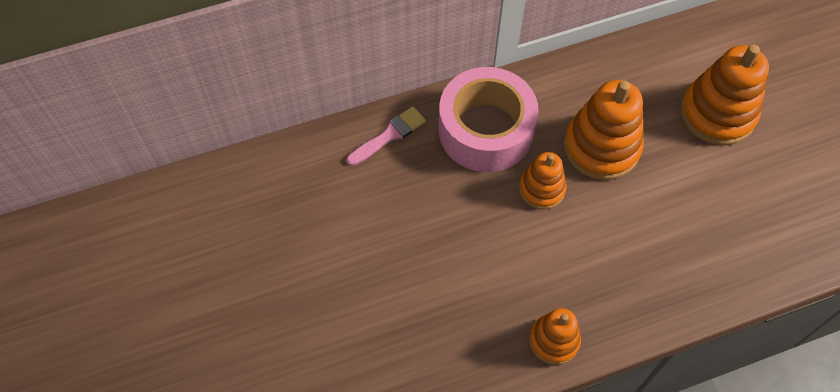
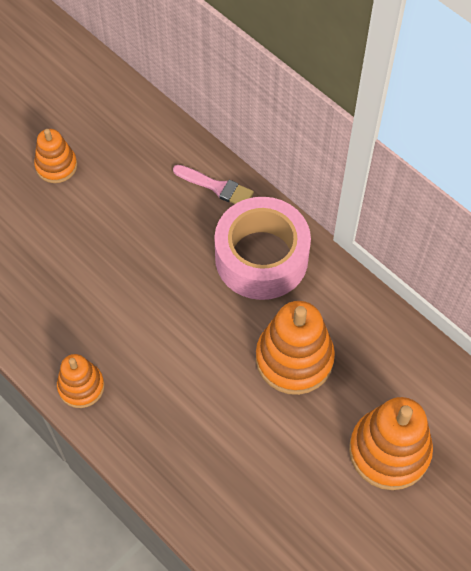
camera: 65 degrees right, 0 degrees up
(542, 189) = (223, 324): orange stacking toy -> orange stacking toy (56, 166)

